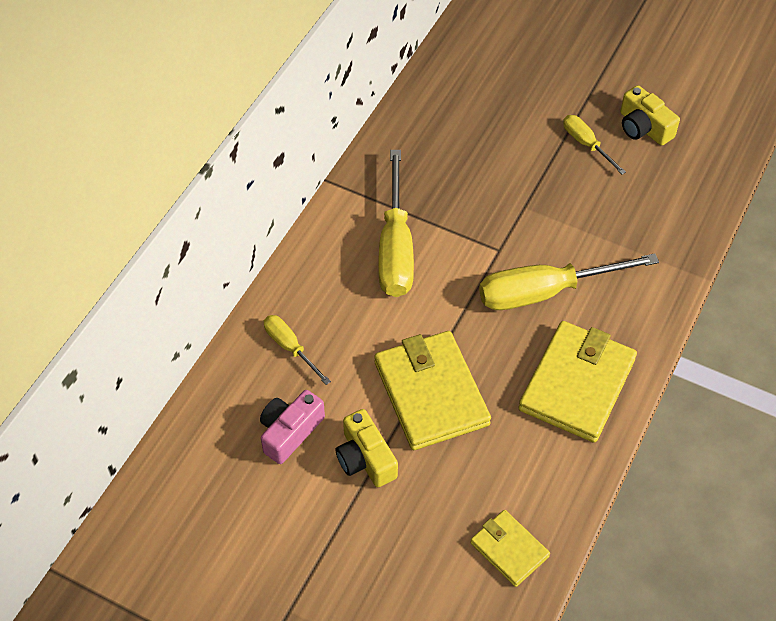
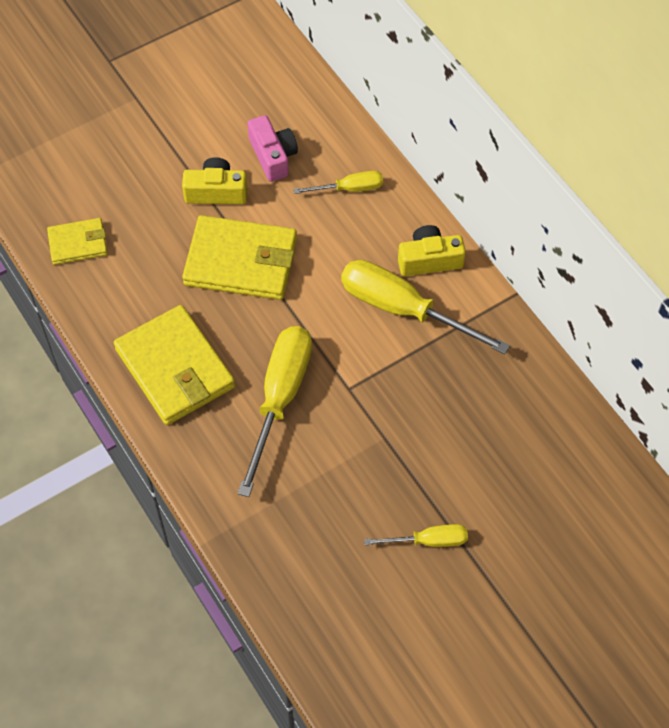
camera: 120 degrees right, 5 degrees up
(643, 127) = (418, 612): yellow camera -> yellow camera (429, 260)

